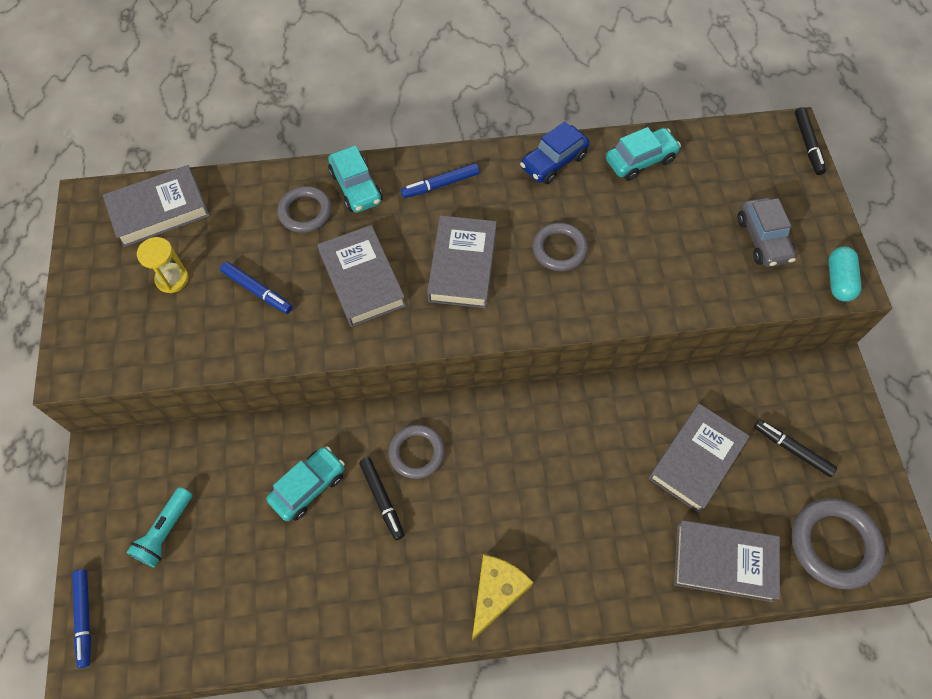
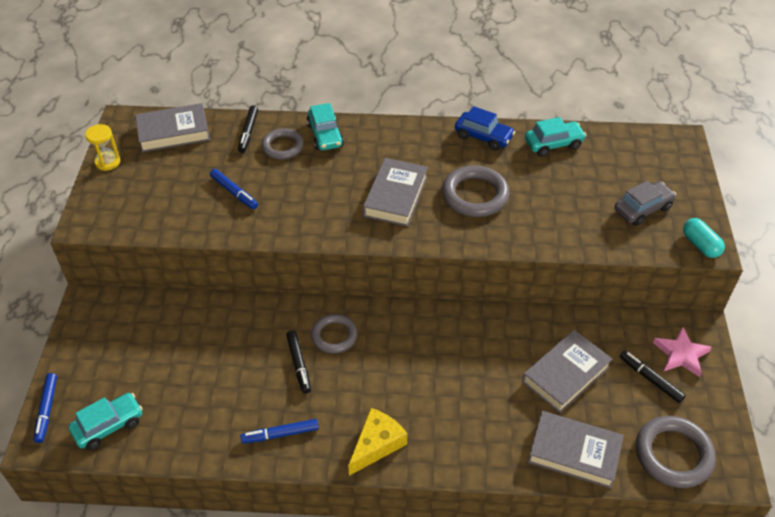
camera: 10 degrees right, 15 degrees down
(165, 531) = (123, 360): turquoise flashlight -> none
(172, 279) = (172, 177): yellow hourglass -> yellow hourglass (108, 162)
(308, 487) = (242, 346): turquoise car -> turquoise car (108, 426)
(362, 280) = (315, 195): grey book -> none
(440, 185) = (391, 141): blue marker -> blue marker (280, 434)
(553, 162) = (483, 137): blue car -> blue car turned 120 degrees counterclockwise
(559, 249) = (475, 195): grey ring -> grey ring, size x1.51
(763, 239) = (642, 209): grey car -> grey car turned 120 degrees counterclockwise
(807, 144) = (694, 150): black marker -> black marker (248, 132)
(820, 410) = (681, 354): none -> pink star
(838, 280) = (700, 245): turquoise capsule -> turquoise capsule turned 45 degrees counterclockwise

